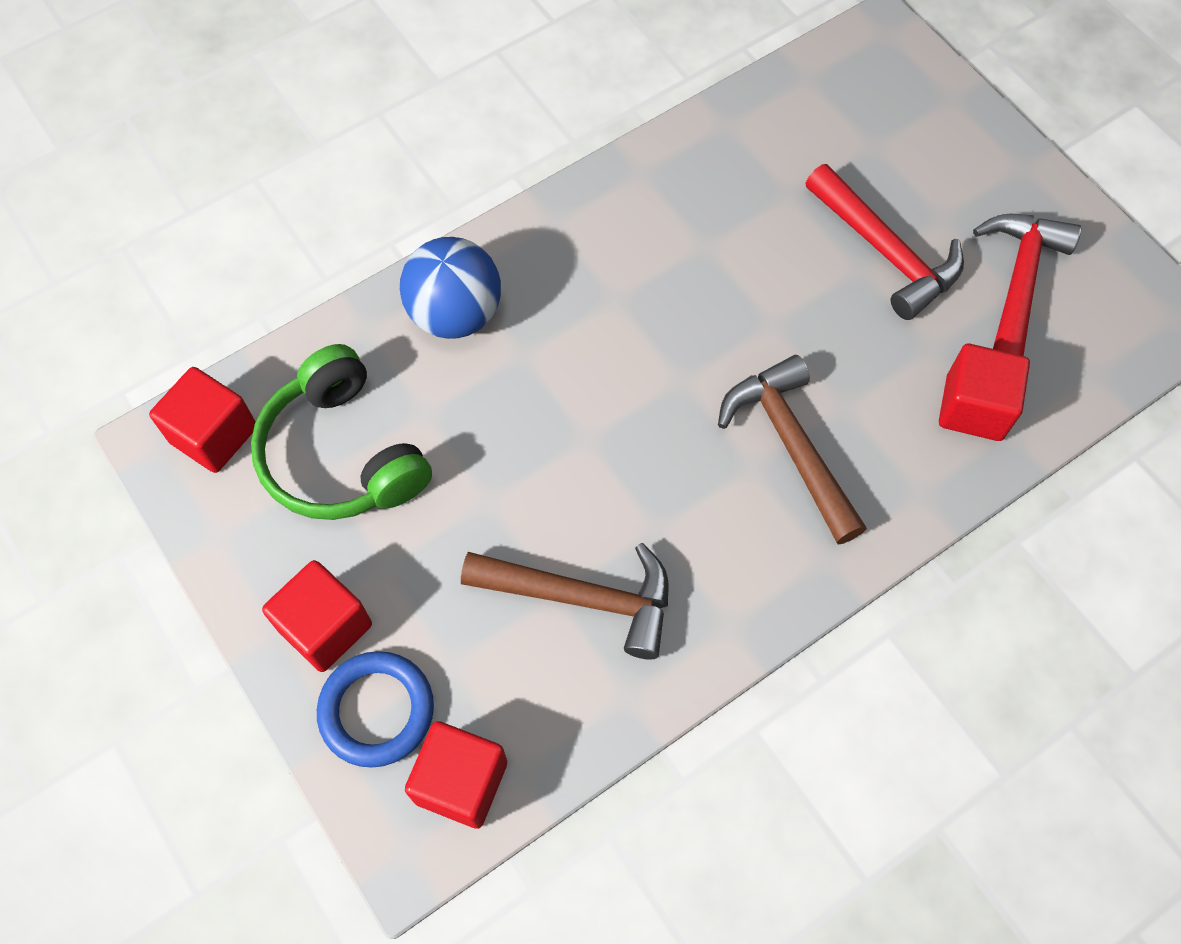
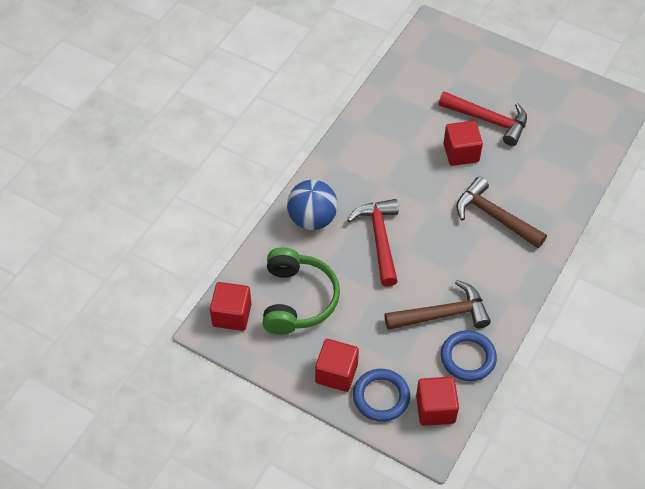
camera: 25 degrees left, 10 degrees down
(342, 455) = (298, 299): green headphones -> green headphones turned 120 degrees counterclockwise
(580, 706) = (468, 358): none -> blue ring
(973, 408) = (562, 171): red cube -> red cube (461, 153)
(1017, 287) = (552, 114): red hammer -> red hammer (379, 239)

